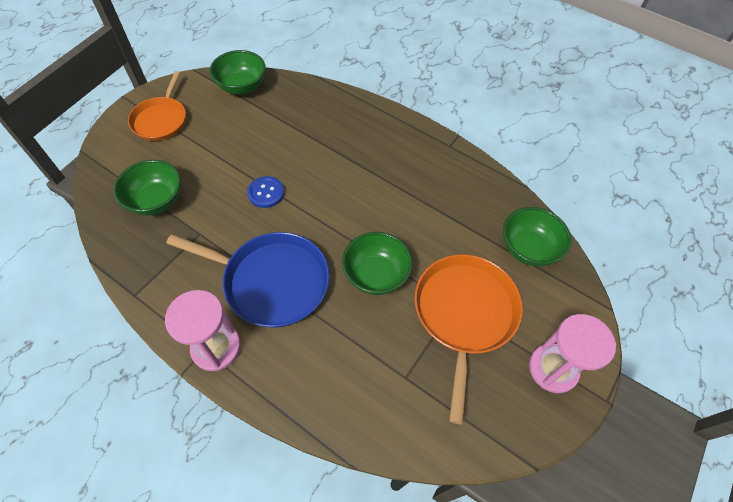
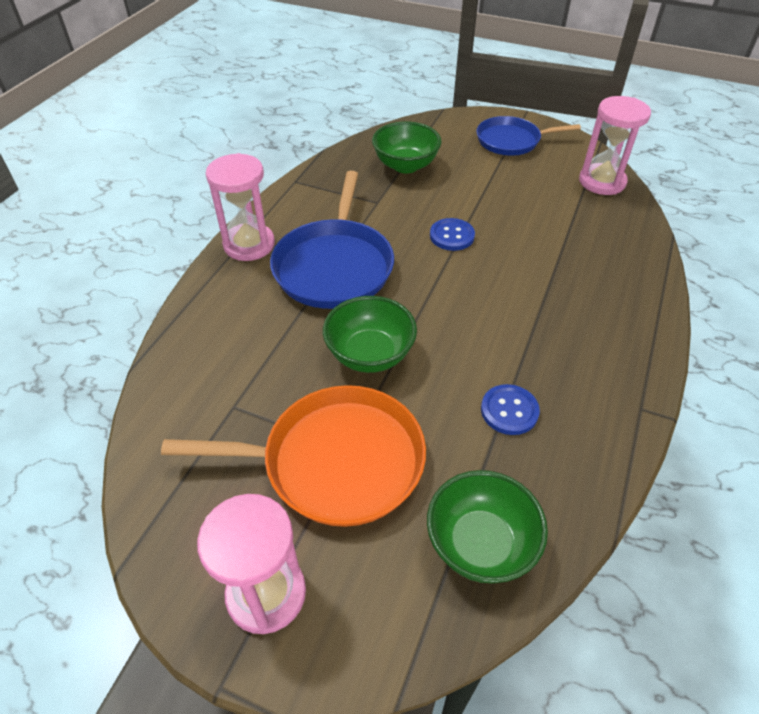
camera: 80 degrees right, 10 degrees down
(161, 120) = (511, 141): orange pan -> blue pan
(242, 86) = (602, 182): green bowl -> pink hourglass
(440, 208) = (509, 411): none -> blue button

